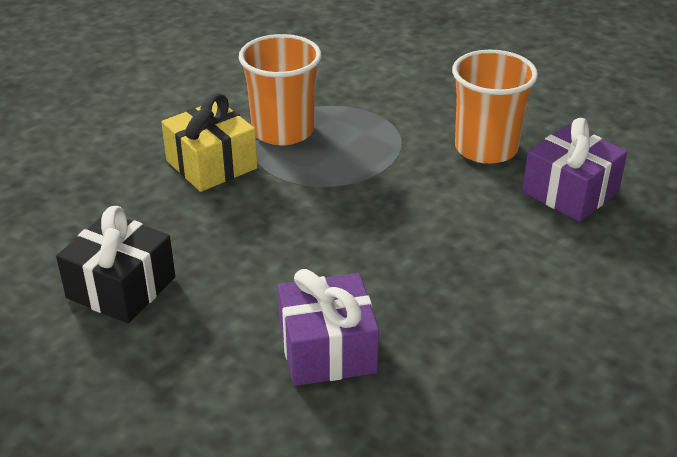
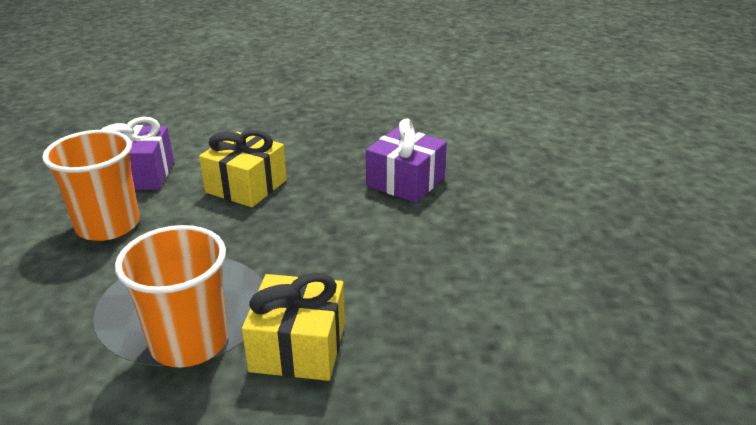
camera: 135 degrees left, 5 degrees down
(121, 287) = (490, 279): black gift -> none
(463, 241) = (246, 186): none -> yellow gift

